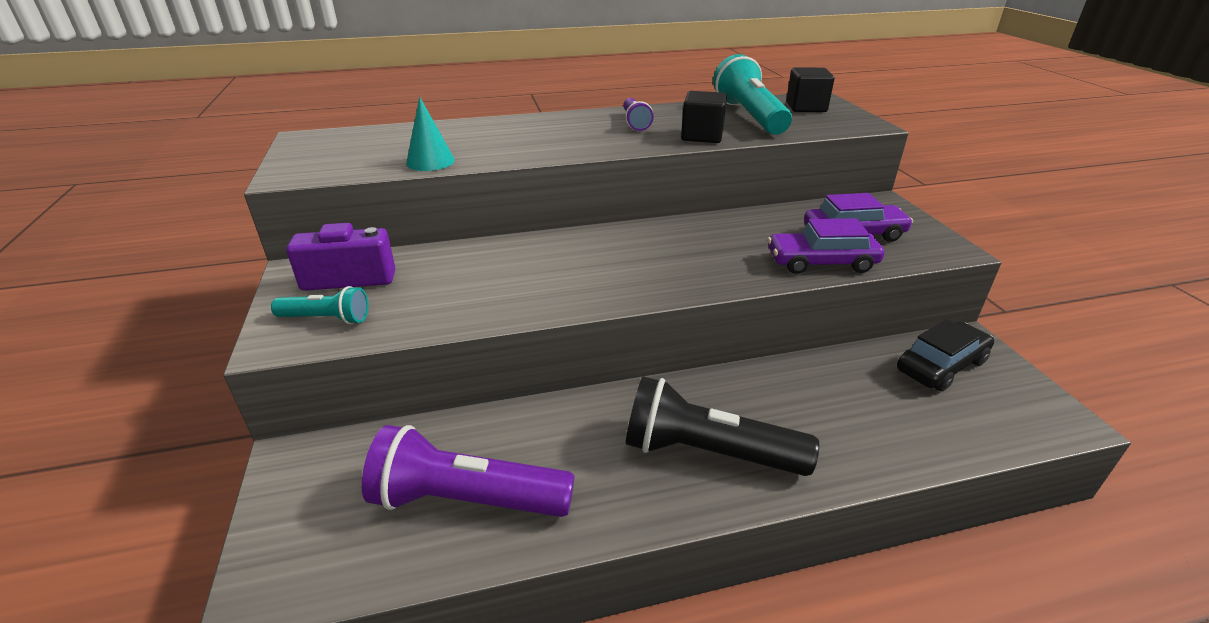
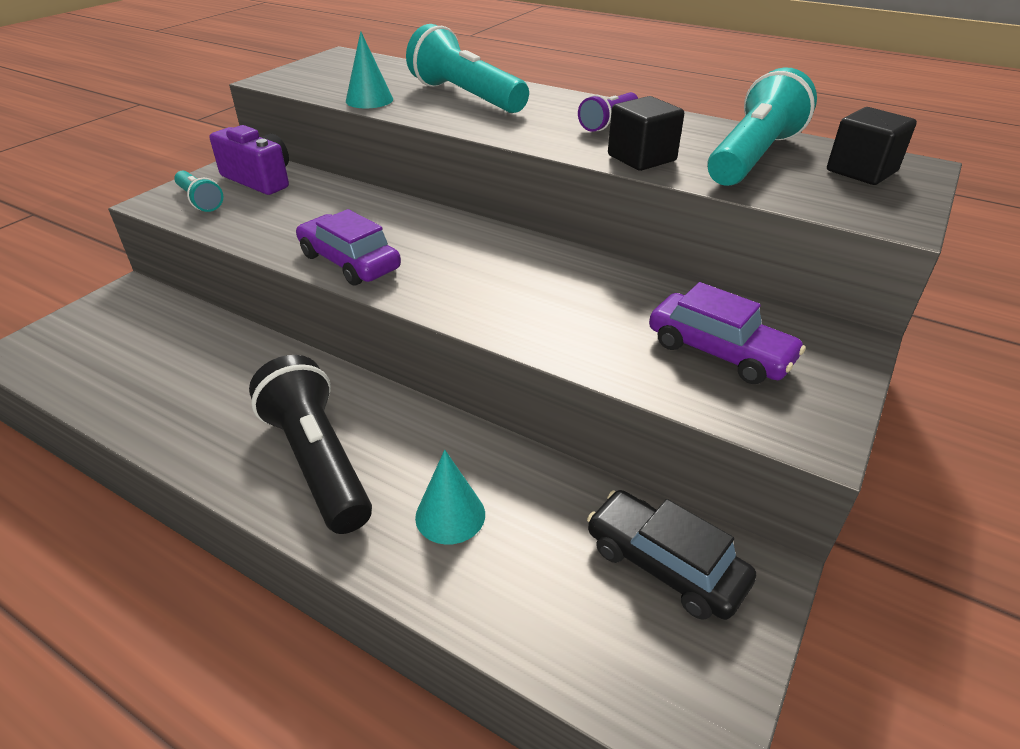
camera: 45 degrees right, 5 degrees up
(467, 499) = (151, 376): purple flashlight -> none
(502, 136) = (466, 97): none -> turquoise flashlight
(821, 262) = (613, 356): purple car -> purple car (349, 262)
(828, 420) = (450, 515): none -> turquoise cone
(941, 366) = (665, 564): black car -> black car turned 150 degrees counterclockwise

